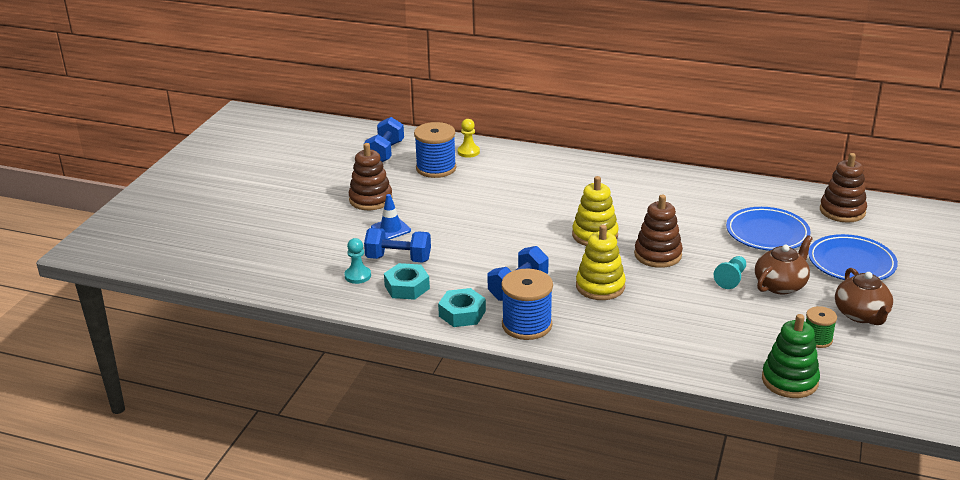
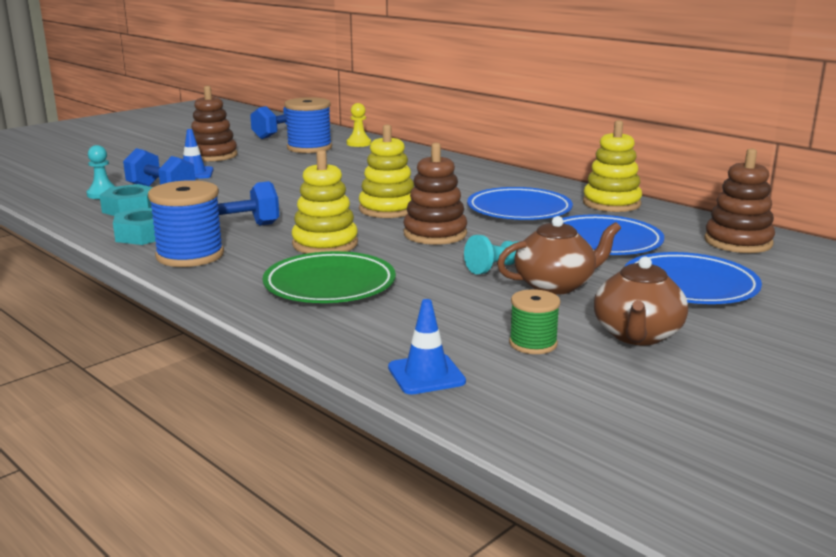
camera: 25 degrees right, 10 degrees down
(653, 325) = (329, 285): none -> green plate
(682, 212) = (519, 210): none -> blue plate
(732, 188) = (611, 203): none -> yellow stacking toy
(789, 380) = (426, 375): green stacking toy -> blue traffic cone

